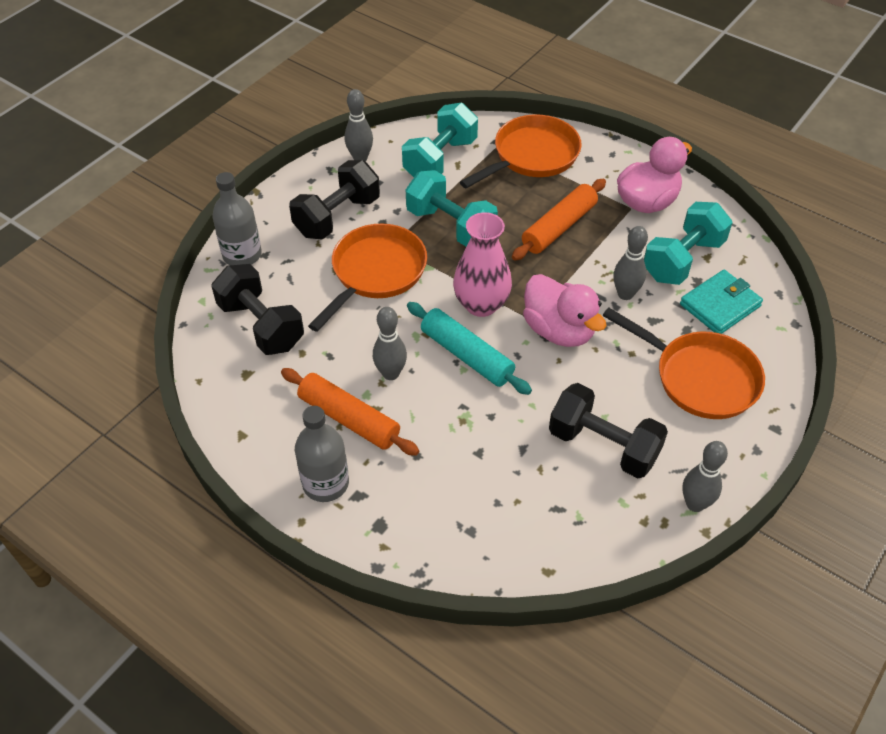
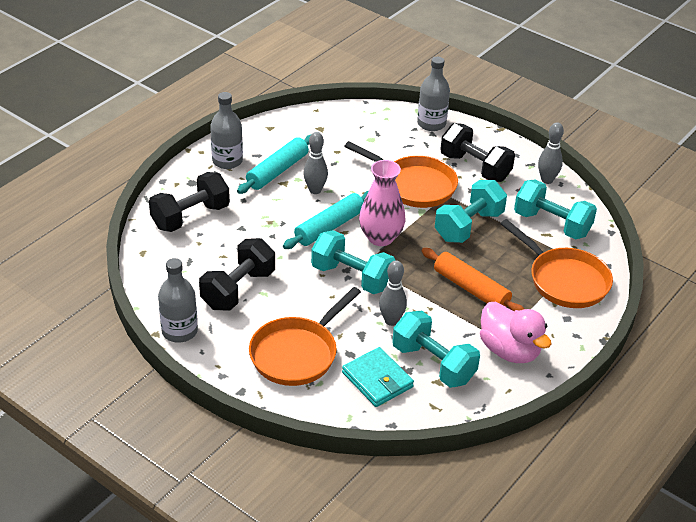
camera: 90 degrees right, 10 degrees down
(261, 325) = (363, 133): black dumbbell -> black dumbbell (190, 217)
(349, 419) = (277, 171): orange rolling pin -> turquoise rolling pin
(559, 330) = (352, 277): pink duck -> turquoise dumbbell
(695, 504) = (179, 331): grey bowling pin -> grey bottle

